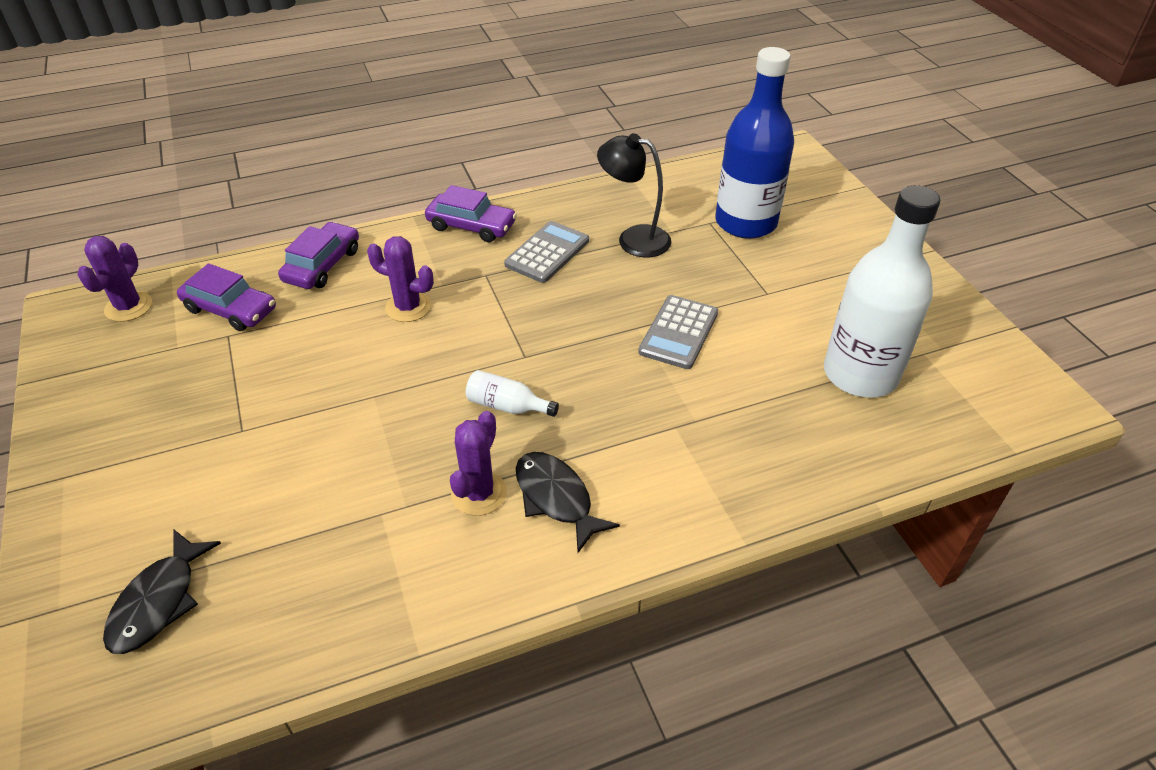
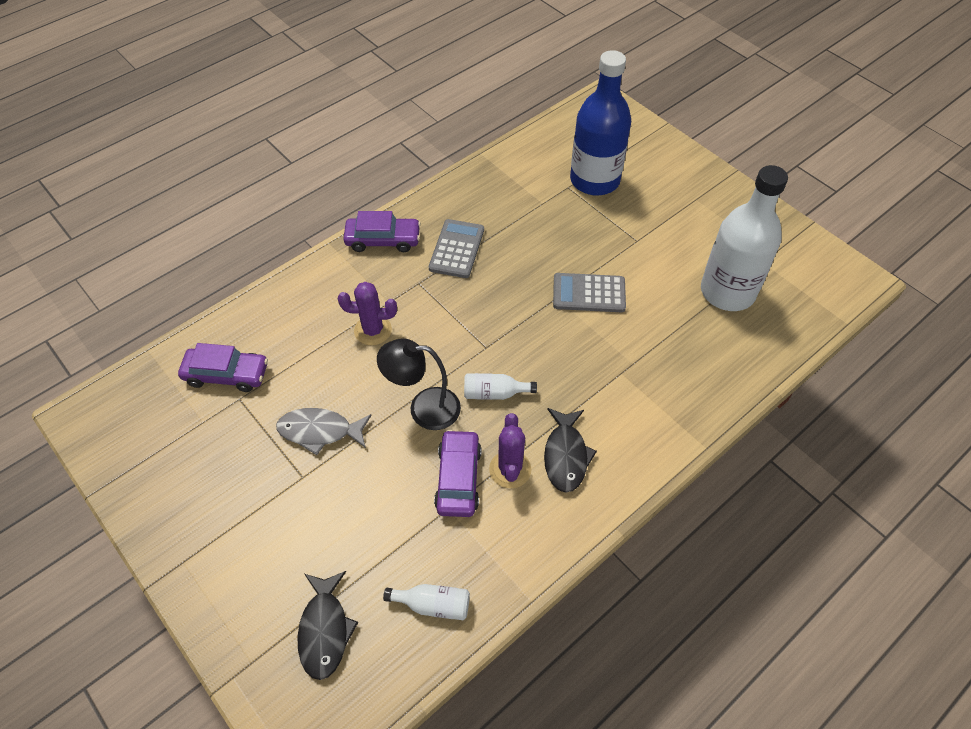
camera: 20 degrees left, 10 degrees up
(128, 307) = (136, 398): purple cactus -> none
(289, 390) = (320, 431): none -> grey fish
(298, 617) = (433, 605): none -> white bottle
(322, 265) = (280, 311): purple car -> purple car (458, 478)
(556, 498) = (566, 455): black fish -> black fish turned 120 degrees counterclockwise
(633, 239) = (517, 218): black lamp -> black lamp (424, 408)
(679, 333) = (589, 293): grey calculator -> grey calculator turned 90 degrees clockwise

